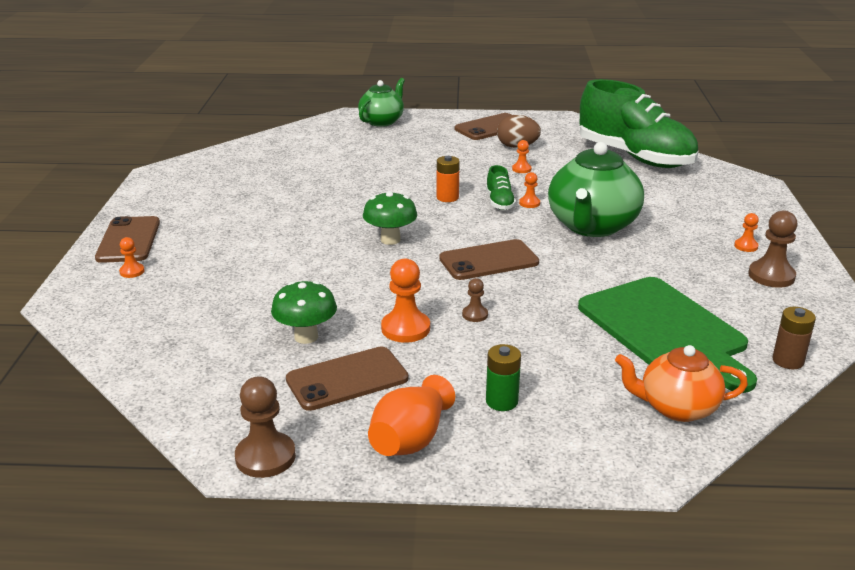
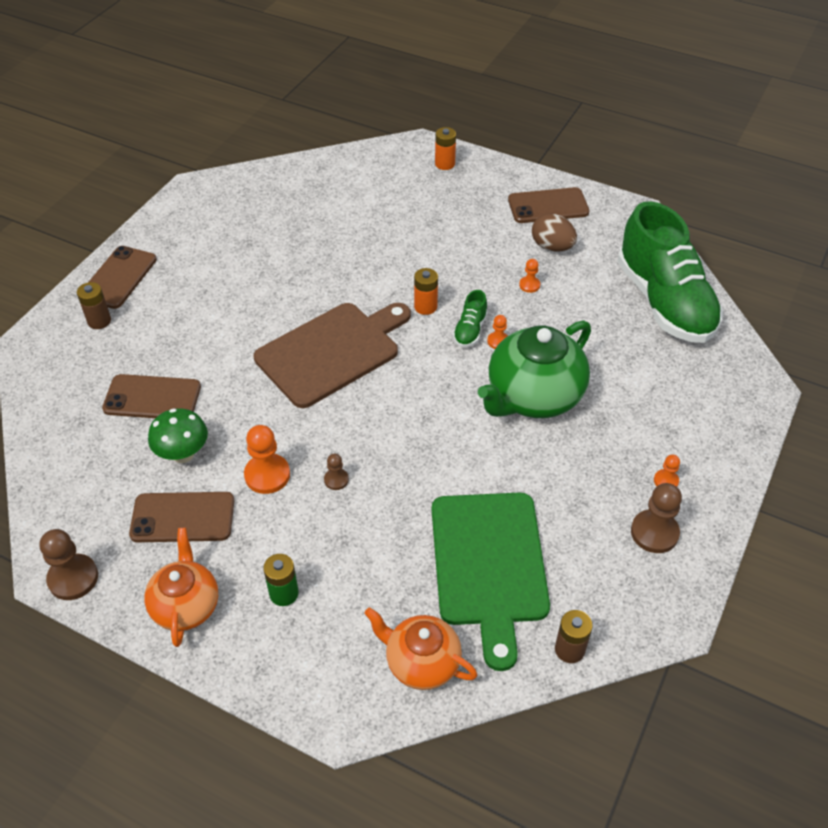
camera: 25 degrees right, 20 degrees up
(132, 271) = (99, 321): orange pawn -> brown battery
(382, 121) = (445, 164): green teapot -> orange battery
(390, 240) = (332, 351): green mushroom -> brown cutting board
(410, 439) = (186, 605): orange vase -> orange teapot
(489, 261) = (399, 412): brown phone -> brown phone (152, 398)

